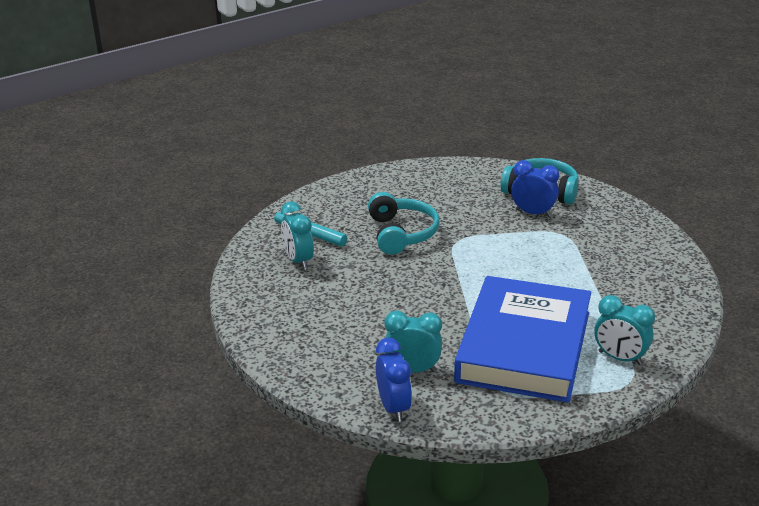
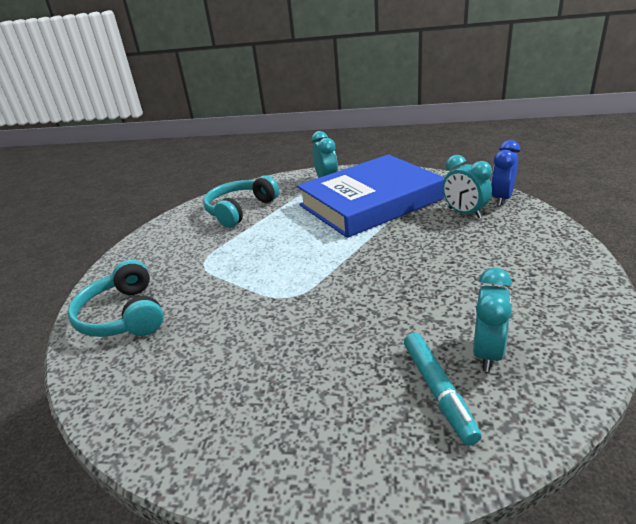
camera: 135 degrees left, 0 degrees up
(402, 233) = (328, 332): turquoise headphones -> turquoise headphones (240, 210)
(533, 213) = (182, 293): blue clock -> none

